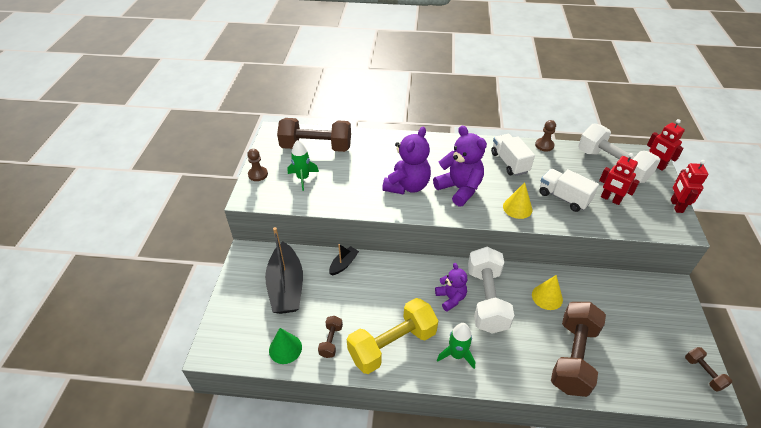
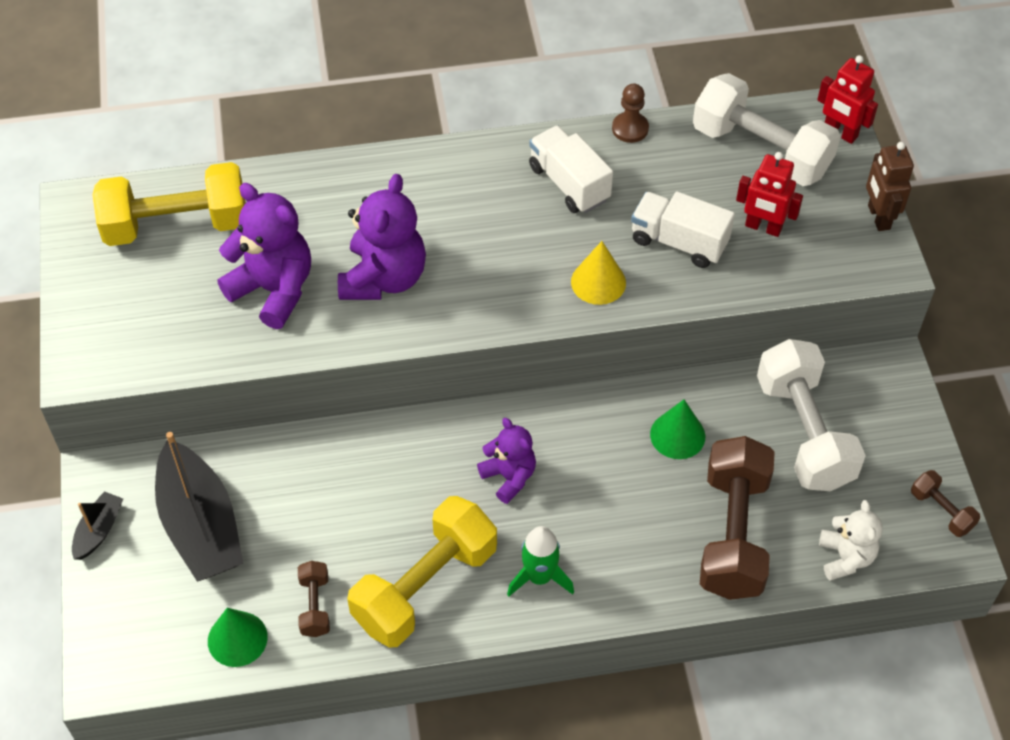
camera: 15 degrees left, 10 degrees up
(258, 174) = (78, 314): brown pawn -> none
(303, 178) = (173, 304): green rocket -> none
(316, 147) = (176, 225): brown dumbbell -> yellow dumbbell
(343, 264) = (295, 455): black boat -> black boat (99, 530)
(459, 189) = (484, 264): purple teddy bear -> purple teddy bear (274, 290)
(486, 299) = (573, 464): white dumbbell -> white dumbbell (804, 432)
(547, 297) = (677, 435): yellow cone -> green cone
(641, 387) = (845, 557): none -> white teddy bear
(676, 206) = (878, 217): red robot -> brown robot

